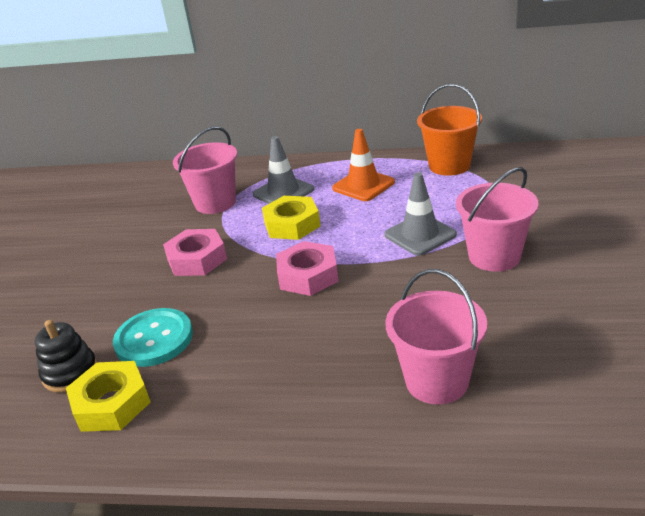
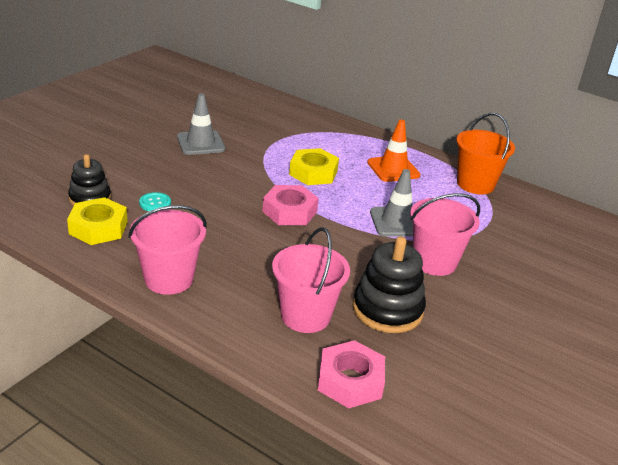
camera: 20 degrees right, 0 degrees up
(154, 339) = (155, 203): turquoise button -> turquoise button, size x0.52
(197, 259) = (227, 166): pink nut -> pink nut (350, 381)
(215, 203) = (275, 133): pink bucket -> pink bucket (169, 279)
(283, 192) = (330, 147): grey traffic cone -> grey traffic cone (200, 143)
(505, 328) = (387, 310): none -> black stacking toy

